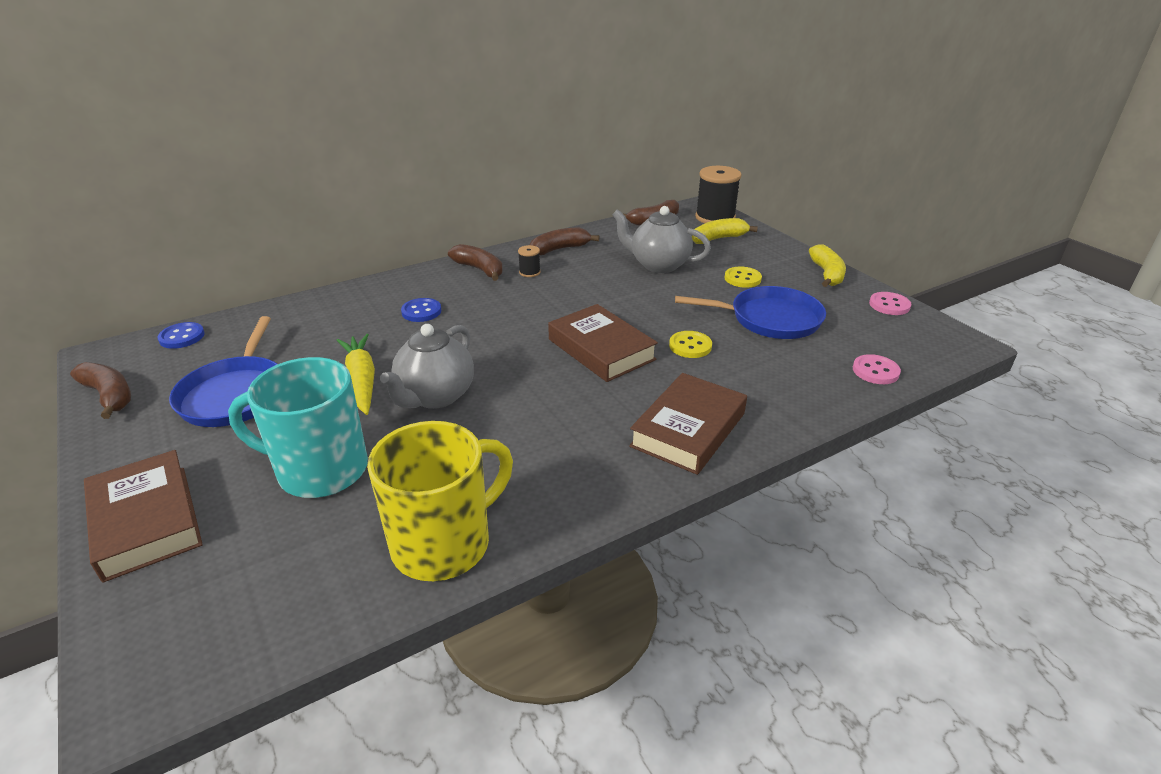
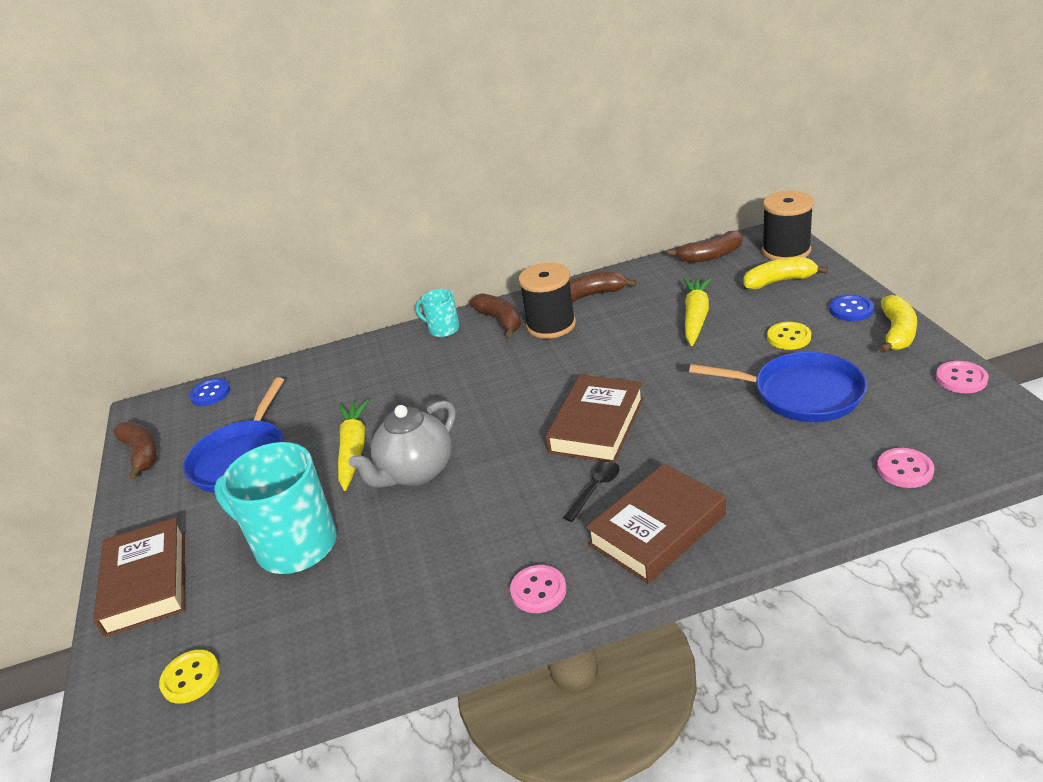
camera: 20 degrees right, 0 degrees up
(421, 311) = (429, 372): blue button -> blue button (851, 310)
(424, 277) = (443, 329): none -> turquoise mug
(444, 543) = (382, 633): yellow mug -> none
(529, 272) = (551, 325): black spool -> black spool, size x2.16
(595, 489) = (538, 590): none -> pink button
(601, 349) = (597, 425): brown book -> brown book turned 45 degrees clockwise
(619, 401) = (595, 489): none -> black spoon
(658, 265) = (696, 317): grey teapot -> yellow carrot
(690, 346) = (695, 425): yellow button -> yellow button (191, 678)

